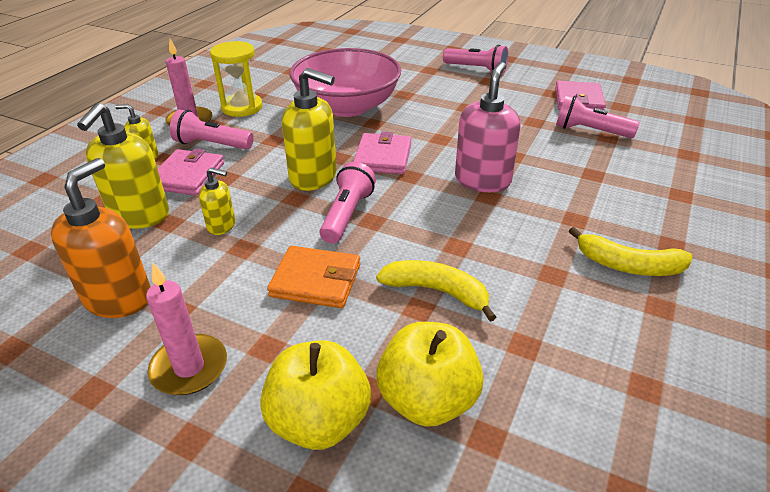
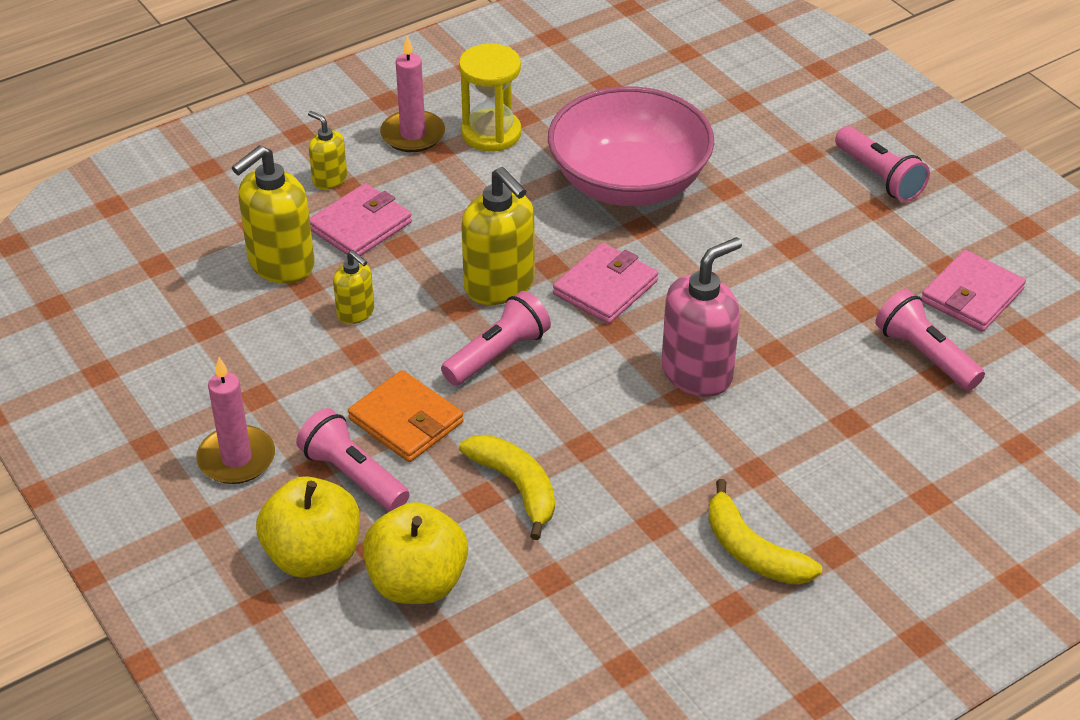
camera: 30 degrees right, 5 degrees up
(119, 298) = (212, 359): orange soap dispenser -> none
(212, 145) = (415, 186): pink flashlight -> pink flashlight (353, 476)

